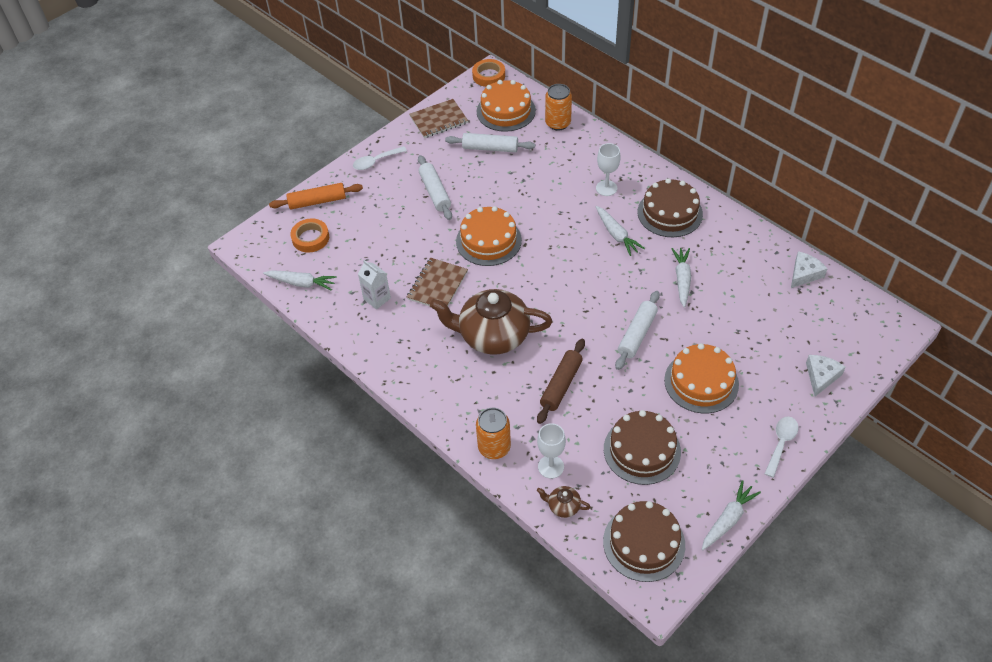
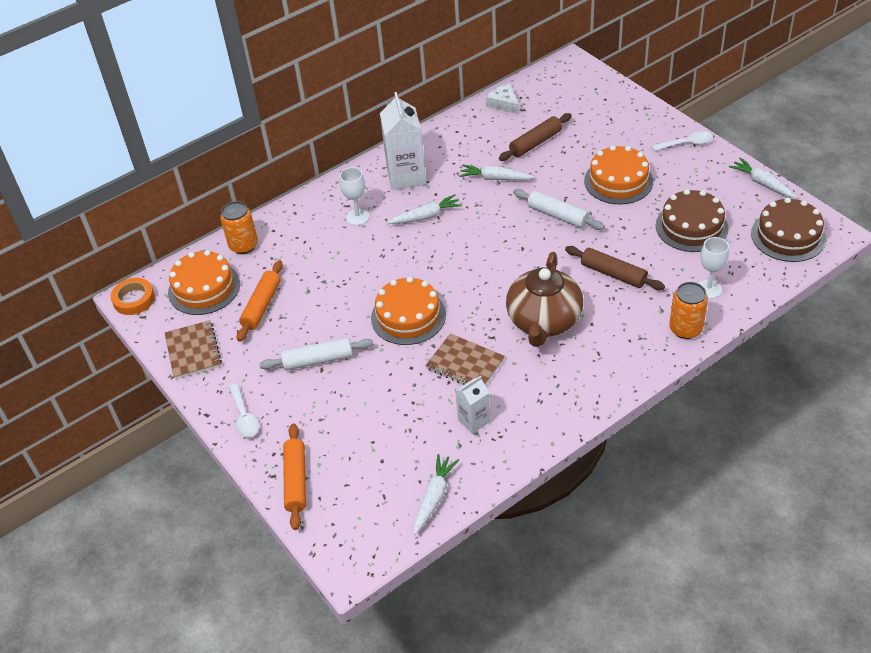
camera: 80 degrees left, 5 degrees down
(310, 238) = (359, 488): orange tape -> none
(490, 148) = (261, 306): white rolling pin -> orange rolling pin
(563, 506) = (752, 284): brown teapot -> none
(670, 213) = (406, 176): brown cake -> white carton
(746, 306) = (535, 143): none -> brown rolling pin
(781, 443) = (686, 144): white spoon -> white spoon turned 135 degrees clockwise
(821, 376) = (619, 112): white cheese -> none

